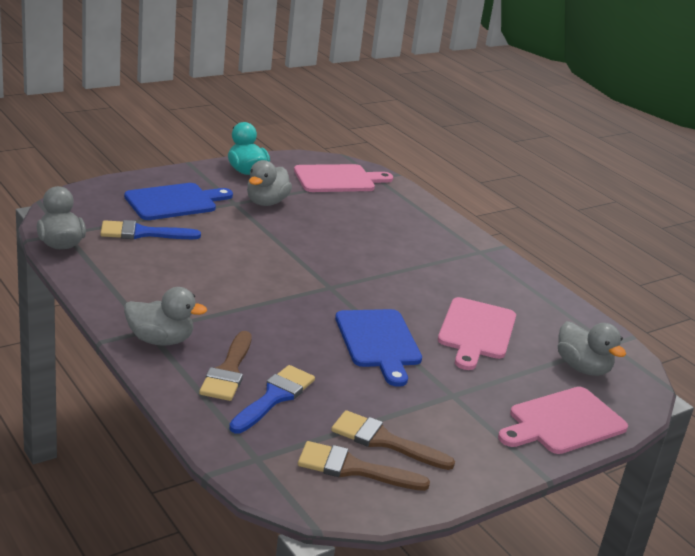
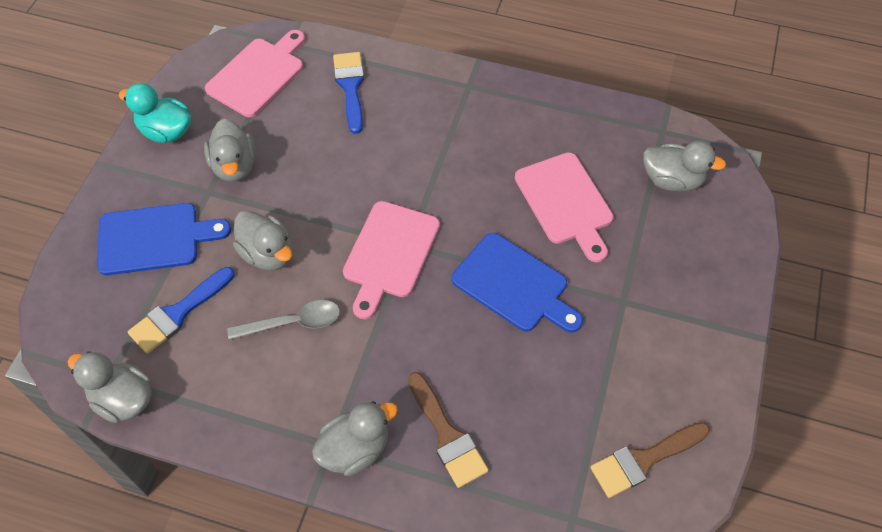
camera: 35 degrees left, 30 degrees up
(174, 202) = (154, 238): blue cutting board -> blue cutting board turned 60 degrees clockwise
(204, 274) = (293, 323): none -> grey spoon
(232, 242) = (268, 254): none -> grey duck
(274, 397) = (512, 433): blue brush -> blue brush (350, 87)
(384, 441) = (632, 405): brown brush -> none
(563, 422) = (717, 261): pink cutting board -> pink cutting board (389, 254)

